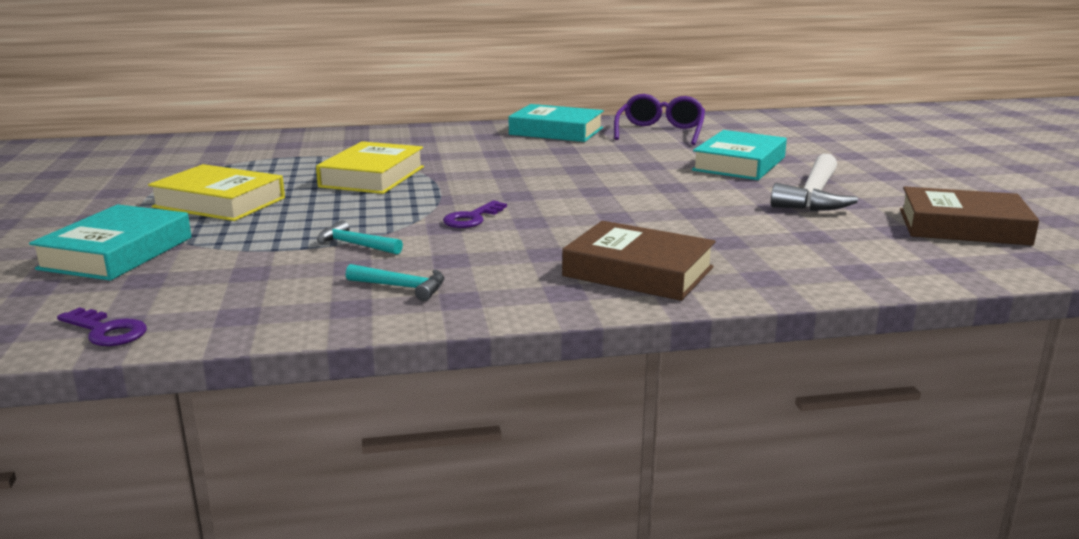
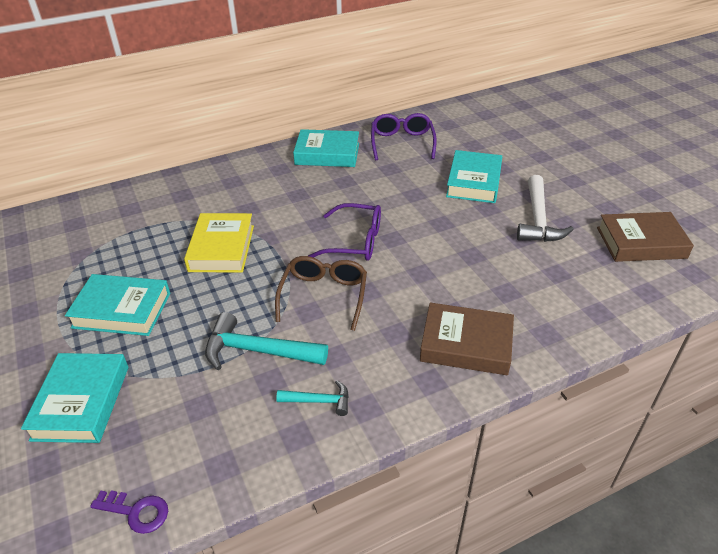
camera: 15 degrees left, 20 degrees up
(219, 202) = (122, 310): yellow book -> turquoise book
(355, 245) = (258, 351): turquoise hammer -> turquoise hammer, size x1.82
(472, 218) = (324, 295): purple key -> brown glasses
(544, 188) = (355, 242): none -> purple glasses

